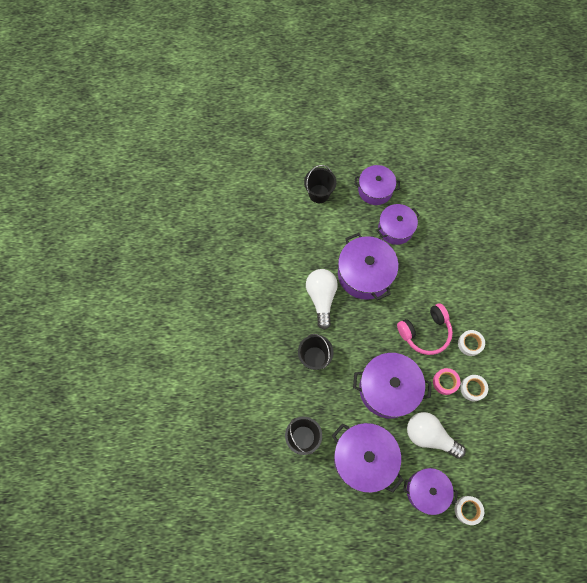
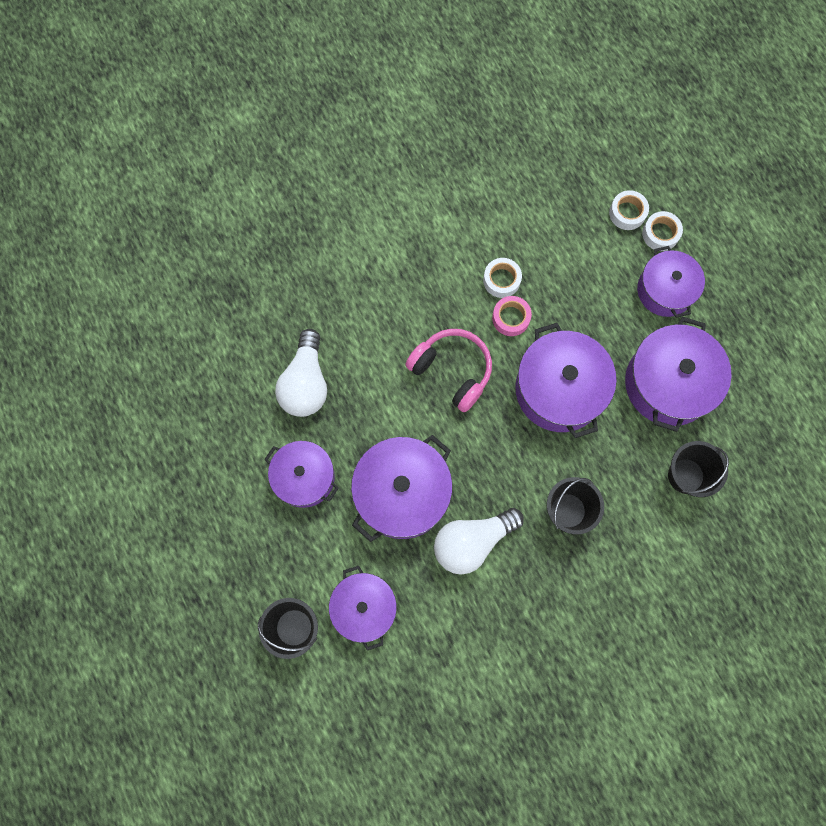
camera: 115 degrees left, 5 degrees up
(375, 190) = (248, 537): purple pot -> purple pot (364, 607)
(429, 436) = (594, 312): white light bulb -> white light bulb (306, 383)
(470, 344) = (439, 305): white tape -> white tape (627, 213)

